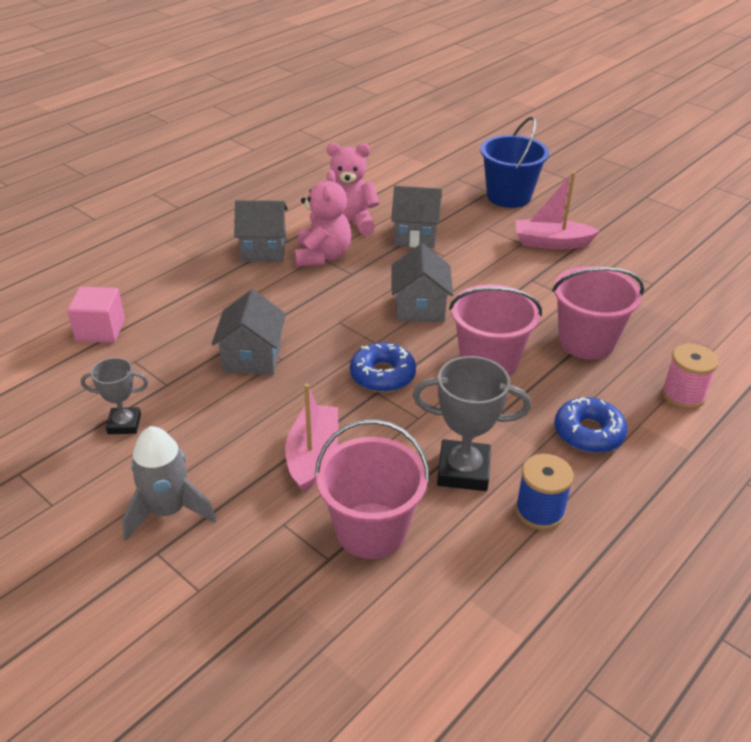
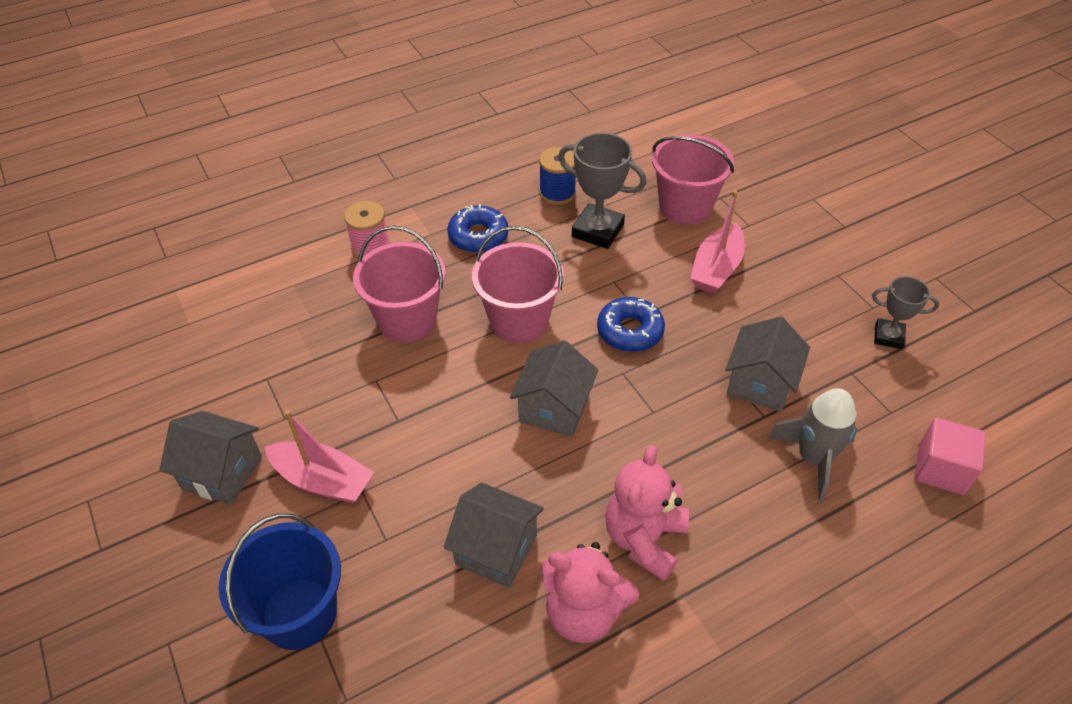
camera: 160 degrees left, 10 degrees up
(168, 511) = (839, 252): grey rocket -> grey rocket (813, 458)
(263, 250) = (726, 578): grey house -> grey house (222, 473)

